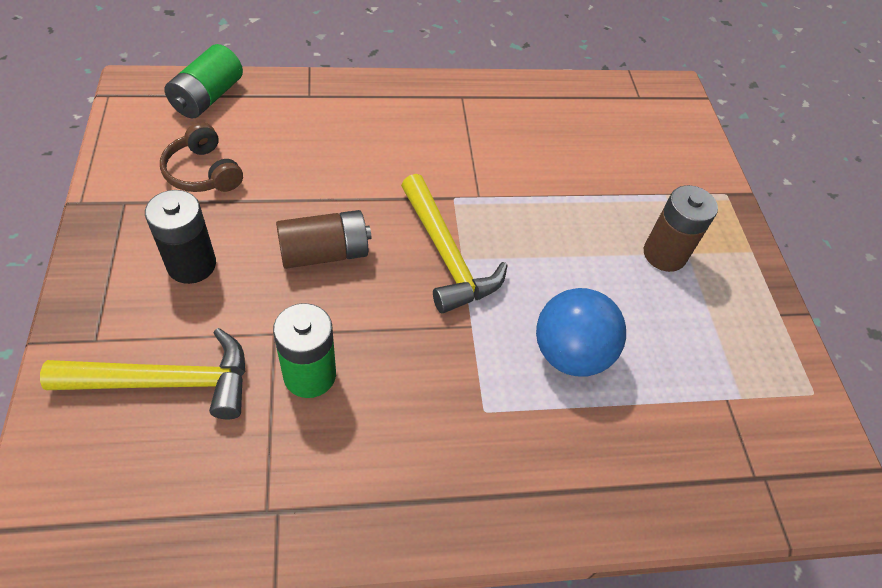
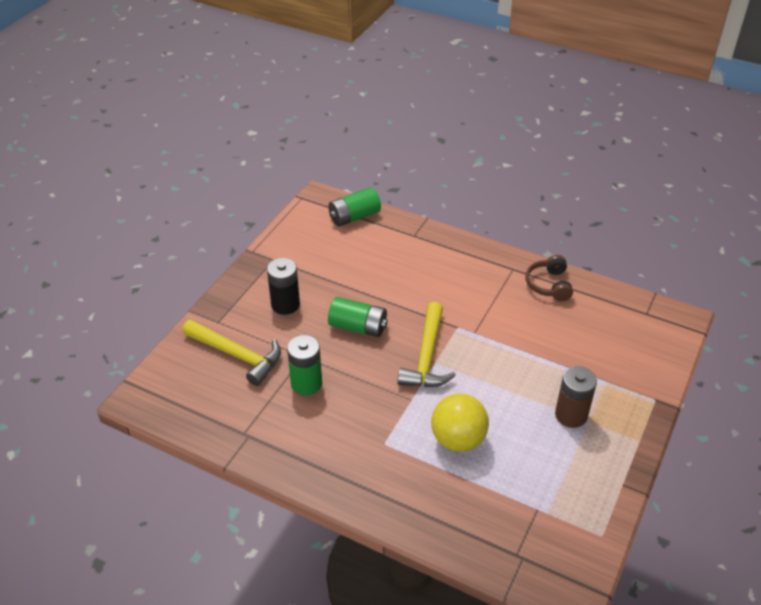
camera: 40 degrees right, 10 degrees down
(203, 172) = (323, 258): brown headphones -> brown headphones (549, 285)
(324, 253) = (358, 327): brown battery -> green battery
(570, 354) = (458, 439): blue ball -> yellow ball

